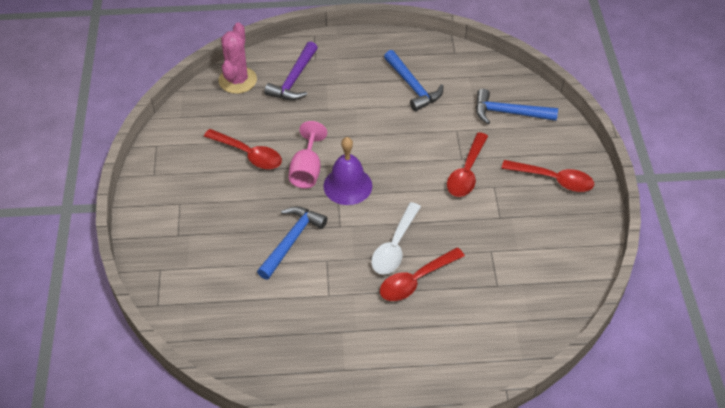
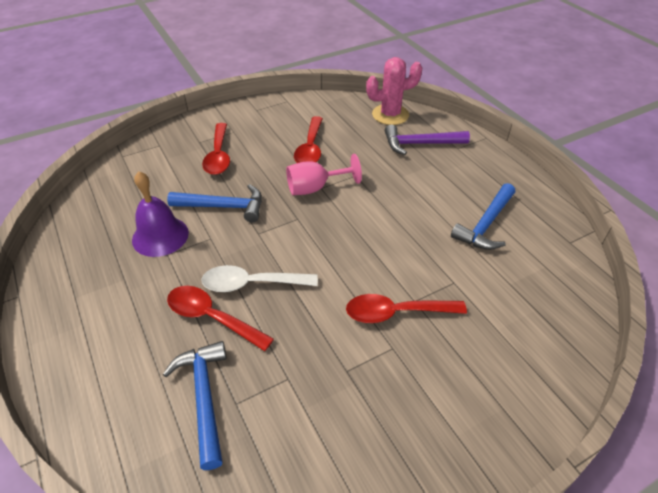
camera: 65 degrees right, 5 degrees down
(347, 185) = (313, 221): purple bell -> purple bell (160, 236)
(509, 113) = (524, 324): blue hammer -> blue hammer (204, 397)
(554, 179) = (449, 414): red spoon -> red spoon (218, 156)

